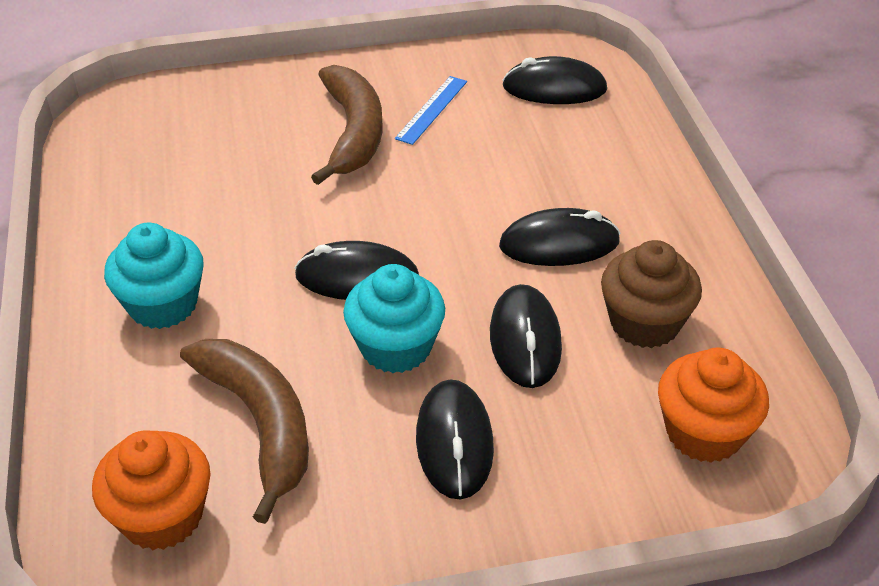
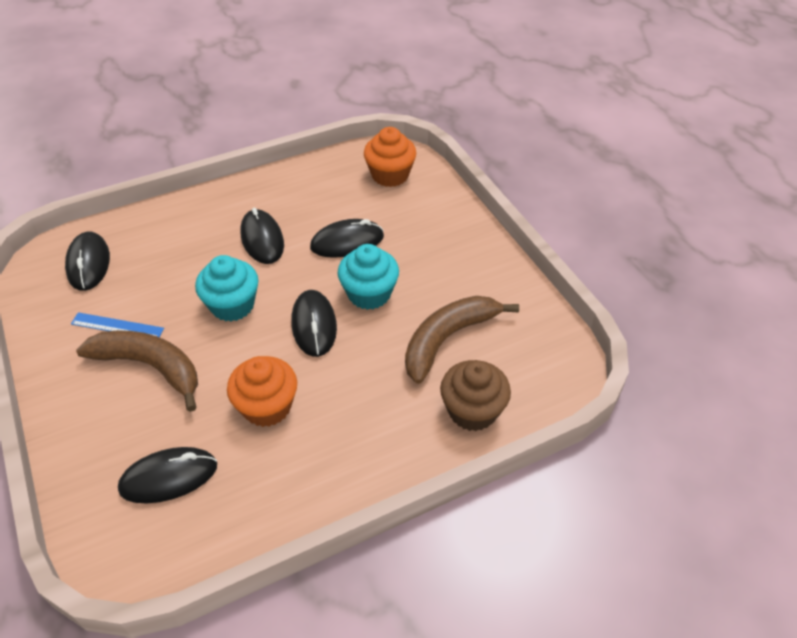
camera: 105 degrees left, 5 degrees up
(162, 516) = (527, 362): orange cupcake -> orange cupcake (267, 406)
(163, 305) = (366, 423): turquoise cupcake -> turquoise cupcake (232, 305)
(353, 132) = (150, 367): brown banana -> brown banana turned 45 degrees clockwise
(454, 442) = (429, 257): black mouse -> black mouse (169, 477)
(644, 323) = (321, 200): brown cupcake -> brown cupcake (472, 411)

